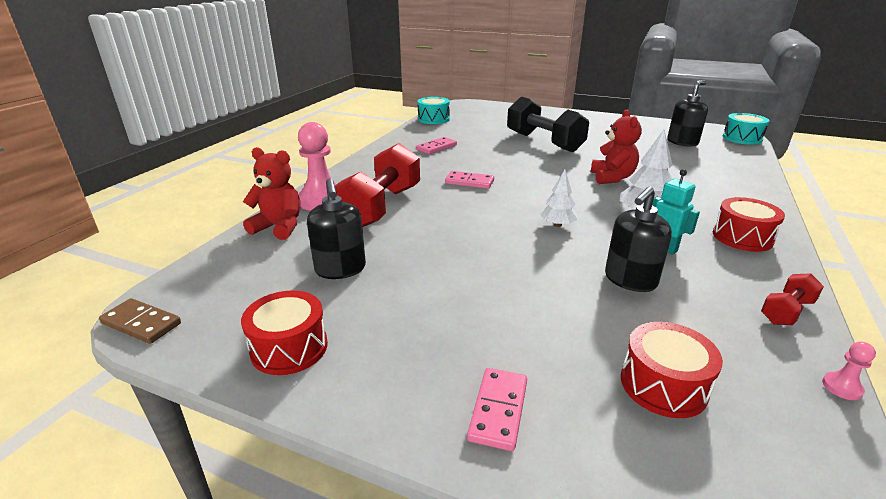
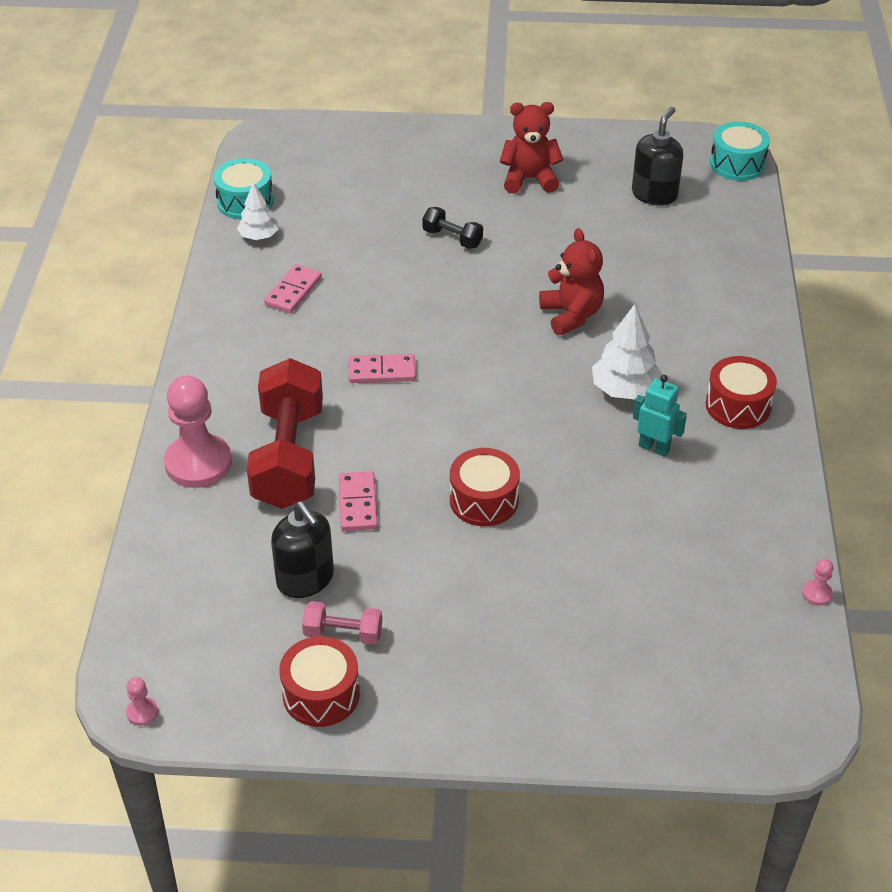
camera: 20 degrees left, 15 degrees up
(141, 323) = (142, 712): brown domino -> pink pawn
(279, 227) = (179, 530): red teddy bear -> red teddy bear (529, 179)
(342, 309) = (343, 633): none -> pink dumbbell
(498, 410) = (544, 699): pink domino -> pink domino (358, 504)
(544, 142) = (452, 238): black dumbbell -> black dumbbell, size x0.45
(557, 225) = (526, 435): white tree -> white tree (259, 236)
(630, 280) = (626, 510): black soap dispenser -> none
(663, 385) = (674, 634): red drum -> red drum (484, 500)
(786, 311) = (778, 514): red dumbbell -> none

